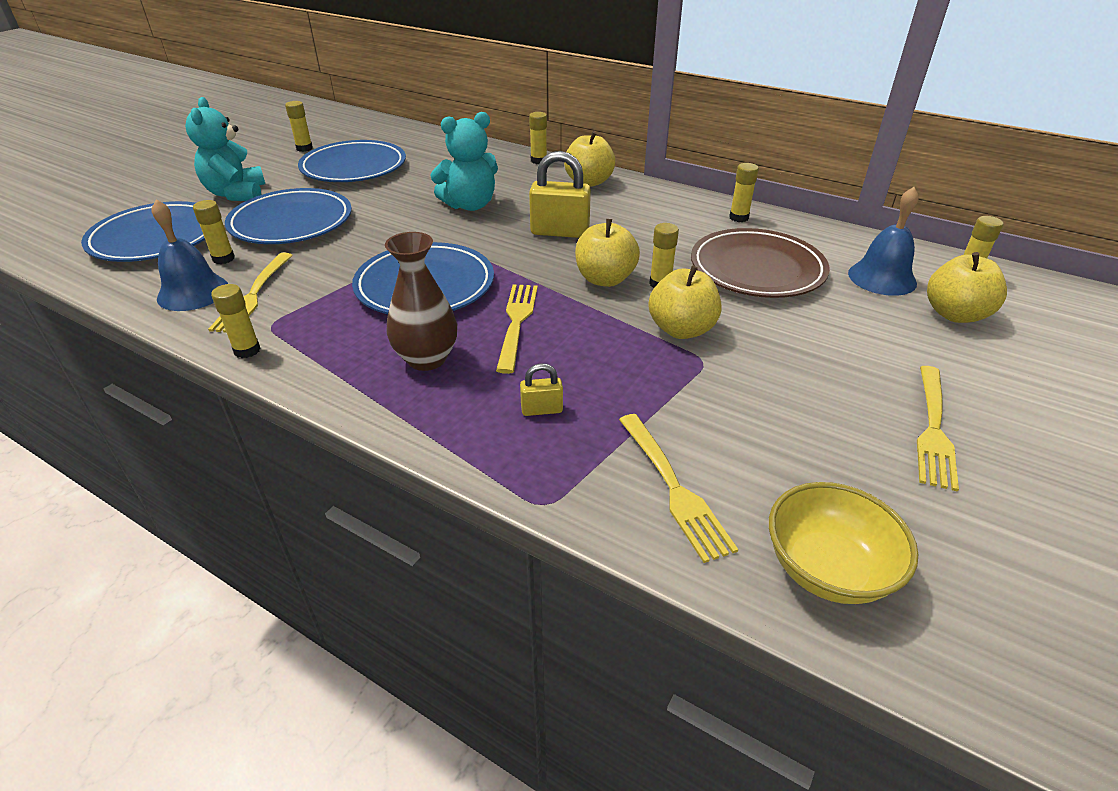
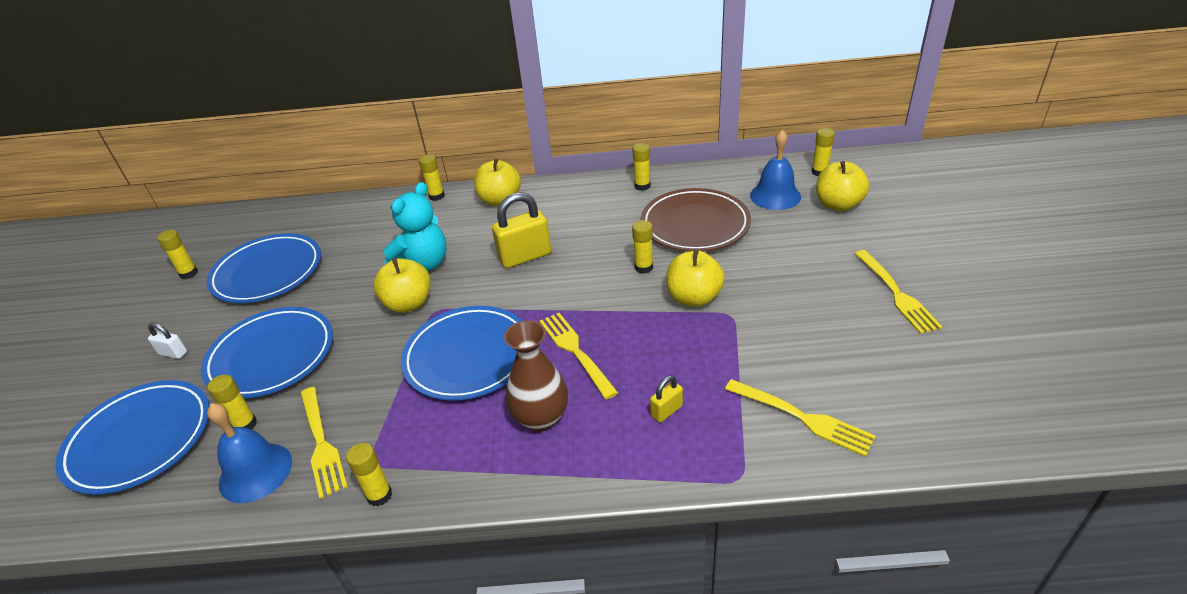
camera: 30 degrees left, 0 degrees up
(236, 194) = (173, 353): turquoise teddy bear -> white padlock
(605, 279) = (601, 282): yellow apple -> yellow apple (408, 304)
(827, 569) = (927, 418): yellow bowl -> none

